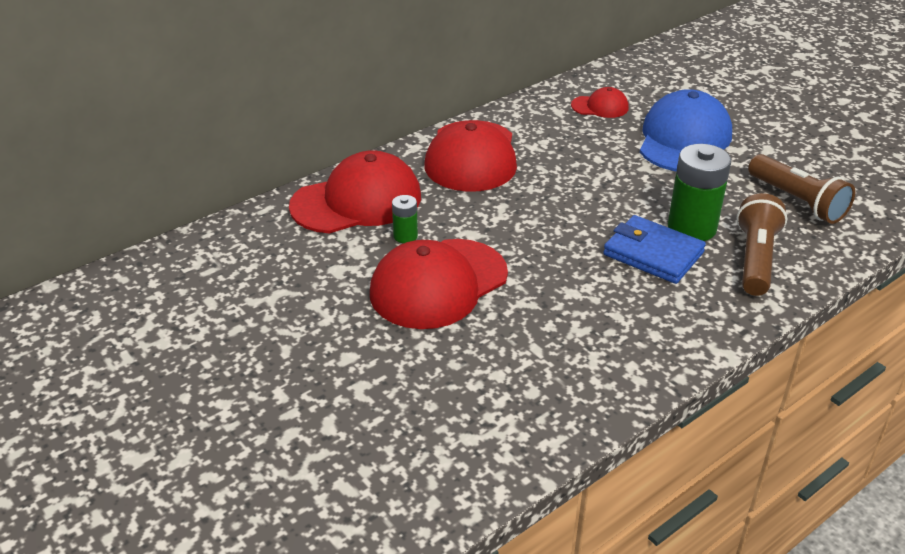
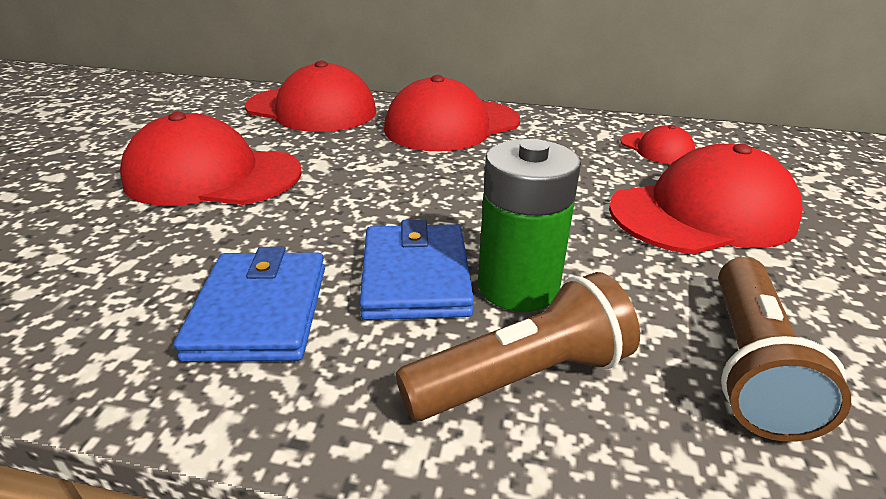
camera: 50 degrees right, 5 degrees down
(405, 236) = (280, 140): green battery -> none
(636, 313) = (259, 311): none -> blue wallet
(684, 140) = (702, 213): blue cap -> red cap

